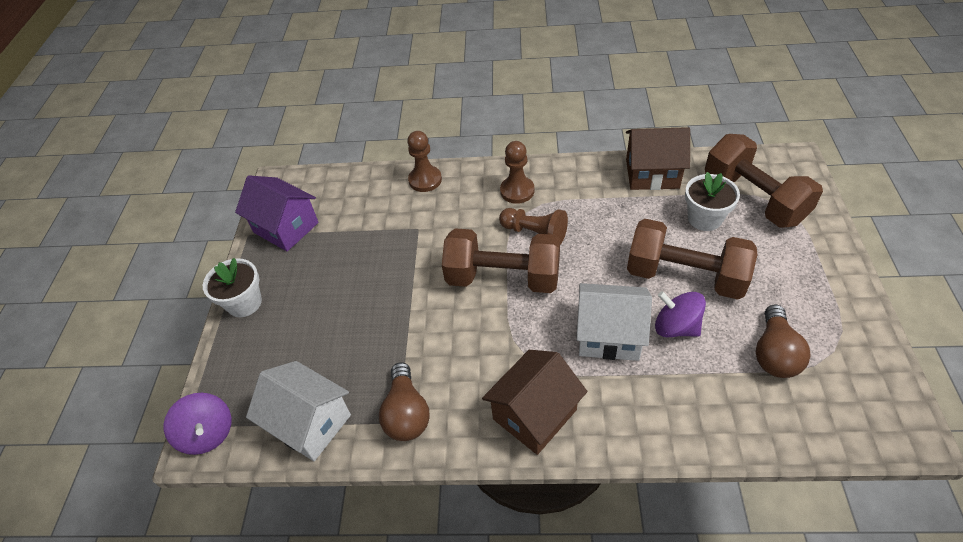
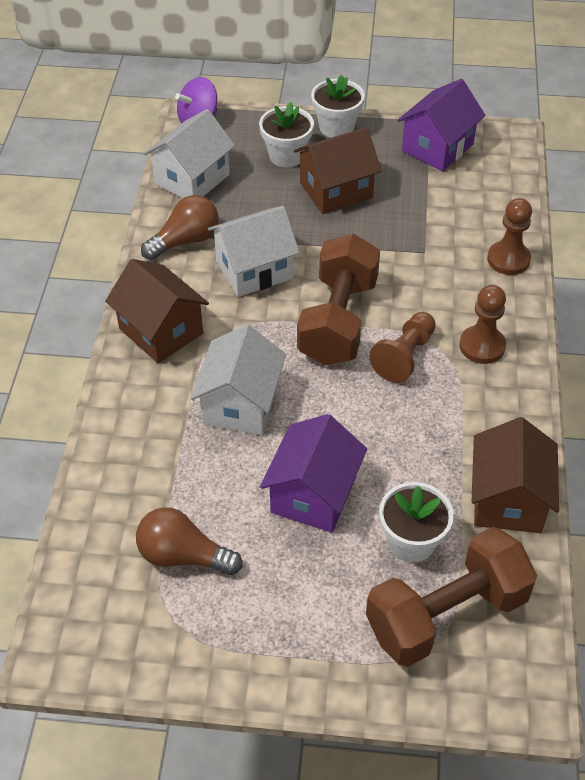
camera: 90 degrees right, 0 degrees up
(282, 340) = (286, 155): none -> white flower pot
(337, 295) = (336, 190): none -> brown house
(406, 413) = (186, 241): brown light bulb -> brown light bulb turned 150 degrees clockwise
(446, 347) = (254, 270): none -> white house
(676, 327) = (239, 468): purple spinning top -> none
(685, 276) = (313, 494): brown dumbbell -> purple house

